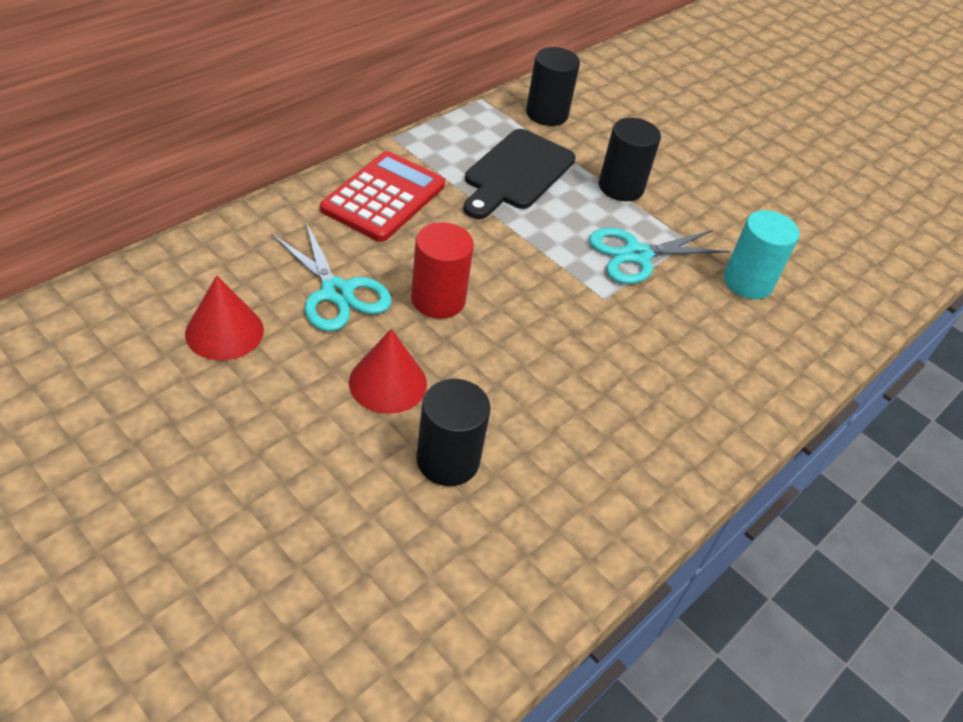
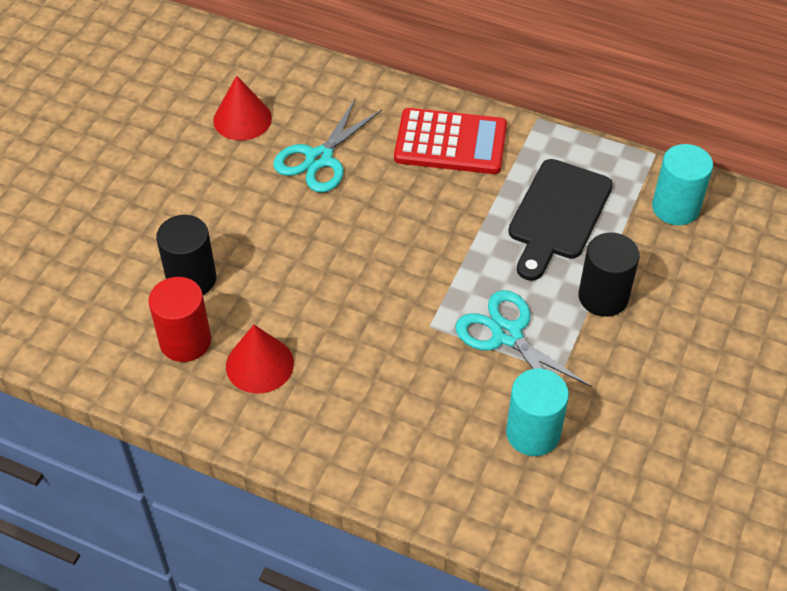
camera: 75 degrees right, 5 degrees up
(388, 382) = (246, 220): red cone -> red cone (259, 364)
(438, 299) = (351, 218): red cylinder -> red cylinder (185, 341)
(517, 173) = (558, 215): black cutting board -> black cutting board turned 75 degrees counterclockwise
(547, 114) = (675, 208): black cylinder -> turquoise cylinder

